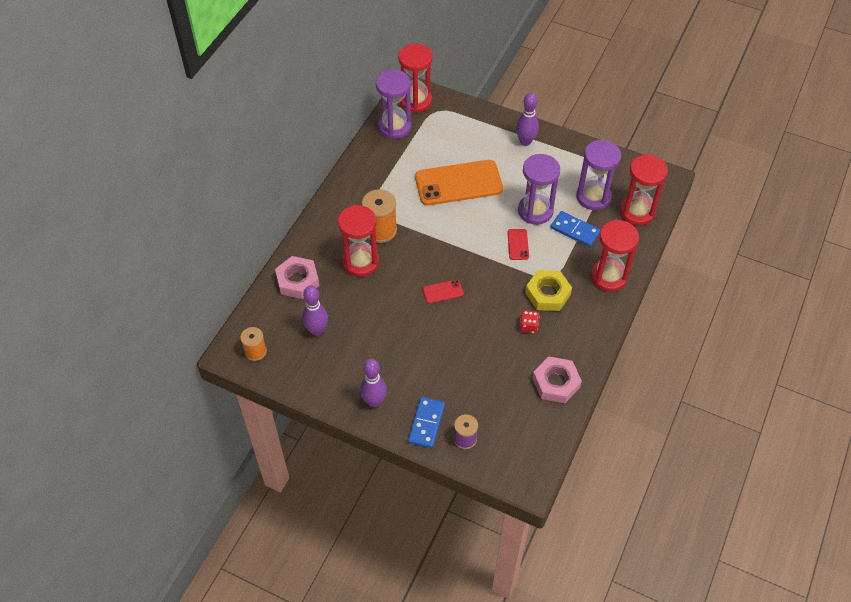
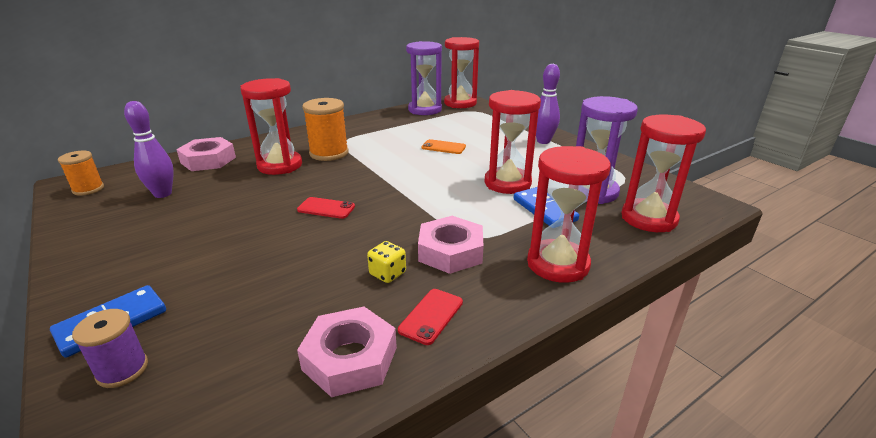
camera: 30 degrees right, 25 degrees down
(374, 401) = (103, 271): purple bowling pin -> none
(458, 183) = (443, 147): orange phone -> orange phone, size x0.43
(518, 244) = (459, 200): red phone -> red phone (431, 316)
(528, 326) = (387, 273): red dice -> yellow dice
(535, 211) = (507, 183): purple hourglass -> red hourglass
(547, 294) = (450, 251): yellow nut -> pink nut

